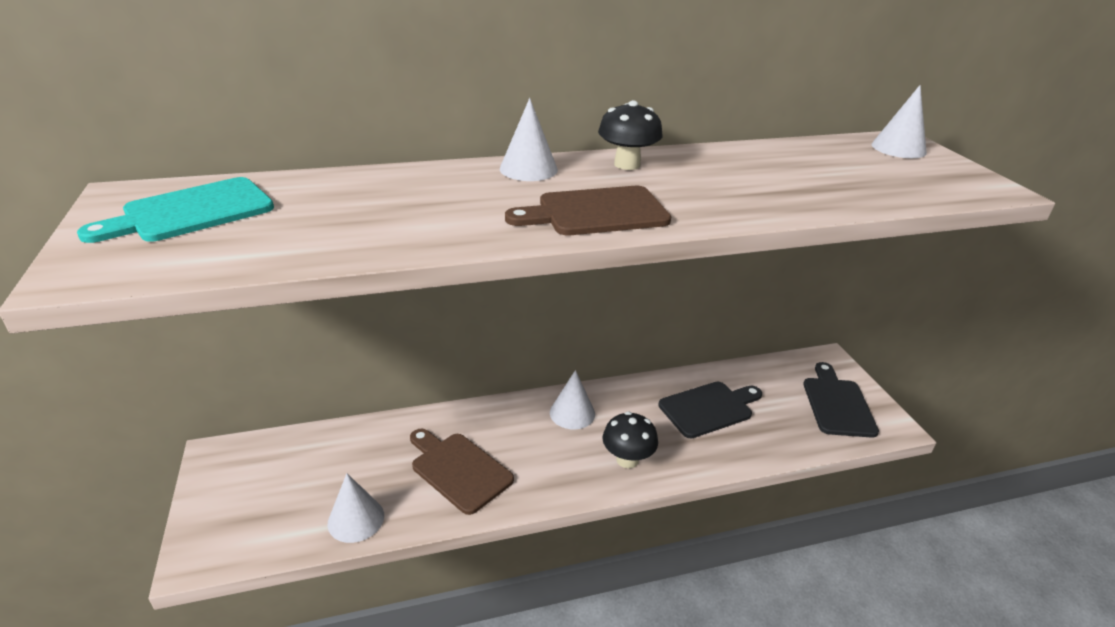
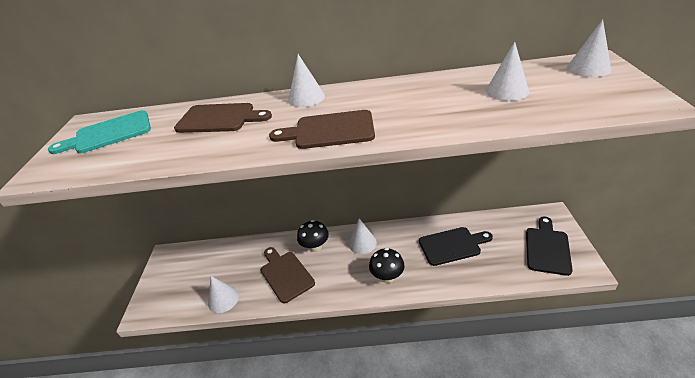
camera: 20 degrees right, 5 degrees up
(396, 193) = (219, 118): none -> brown cutting board
(627, 164) = (371, 92): black mushroom -> black mushroom (315, 247)
(815, 170) = (507, 91): none -> white cone

